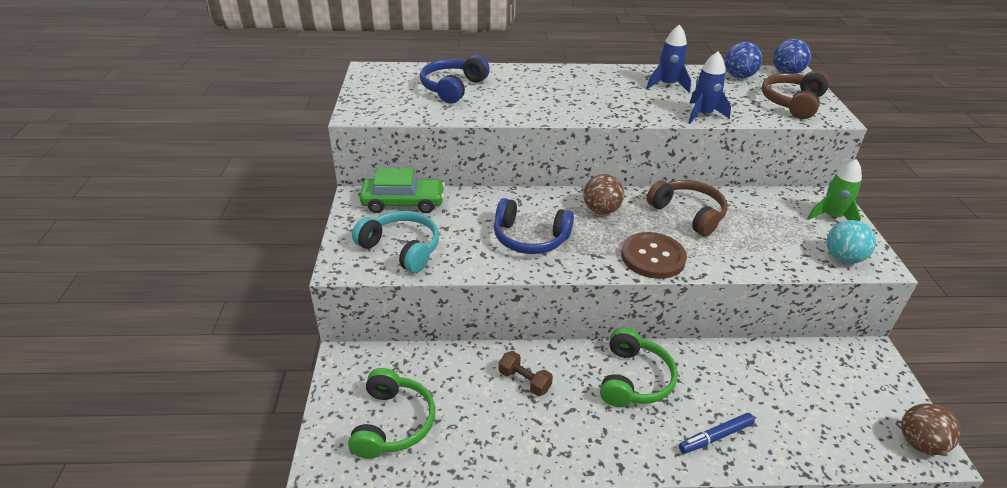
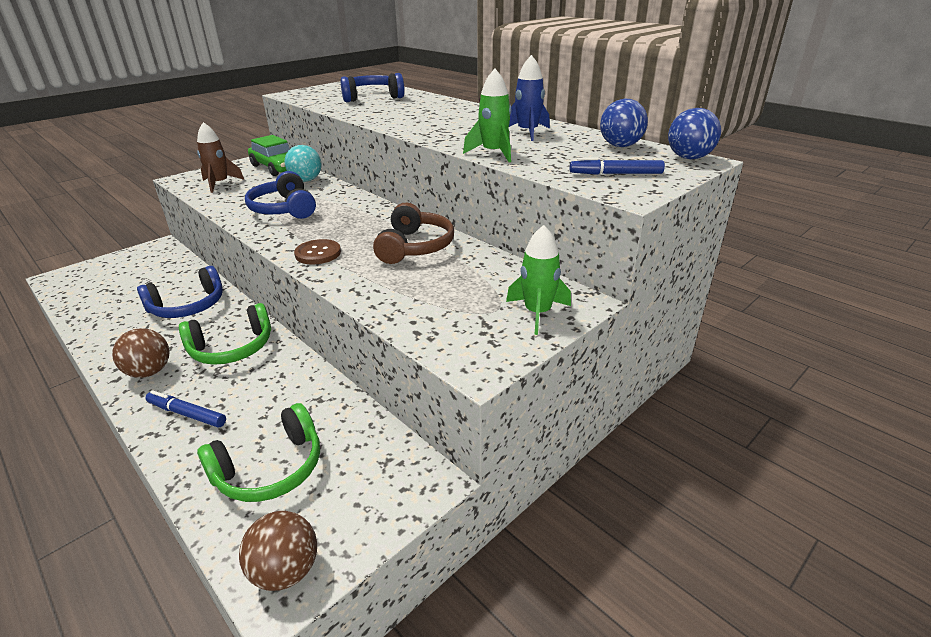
camera: 50 degrees right, 5 degrees down
(392, 423) = (107, 281): green headphones -> green headphones (270, 468)
(401, 249) = (220, 184): turquoise headphones -> brown rocket
(524, 381) = (188, 306): brown dumbbell -> blue headphones
(601, 210) = (363, 217): brown ball -> brown ball (149, 372)
(653, 257) = (318, 253): brown button -> brown button, size x0.66
(703, 115) = (493, 153): blue rocket -> green rocket
(792, 103) = (615, 174): brown headphones -> blue marker
(843, 258) = (456, 340): turquoise ball -> turquoise ball (306, 180)

